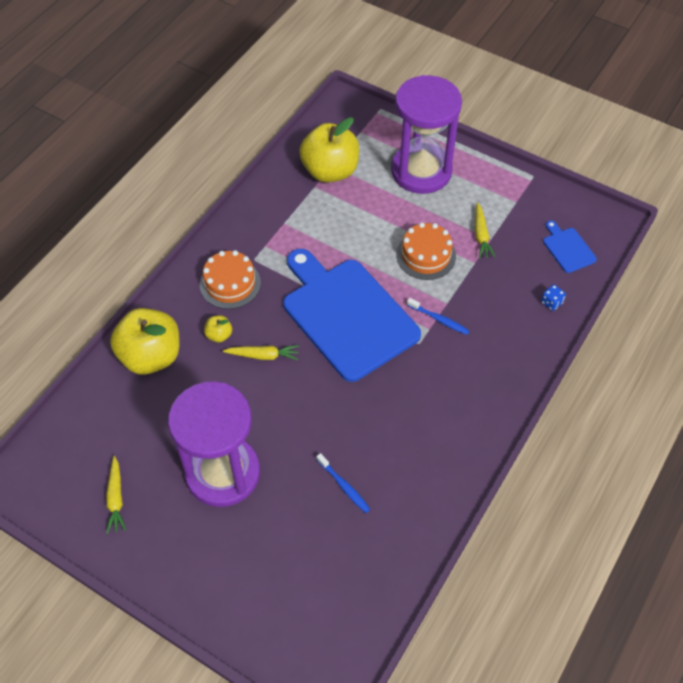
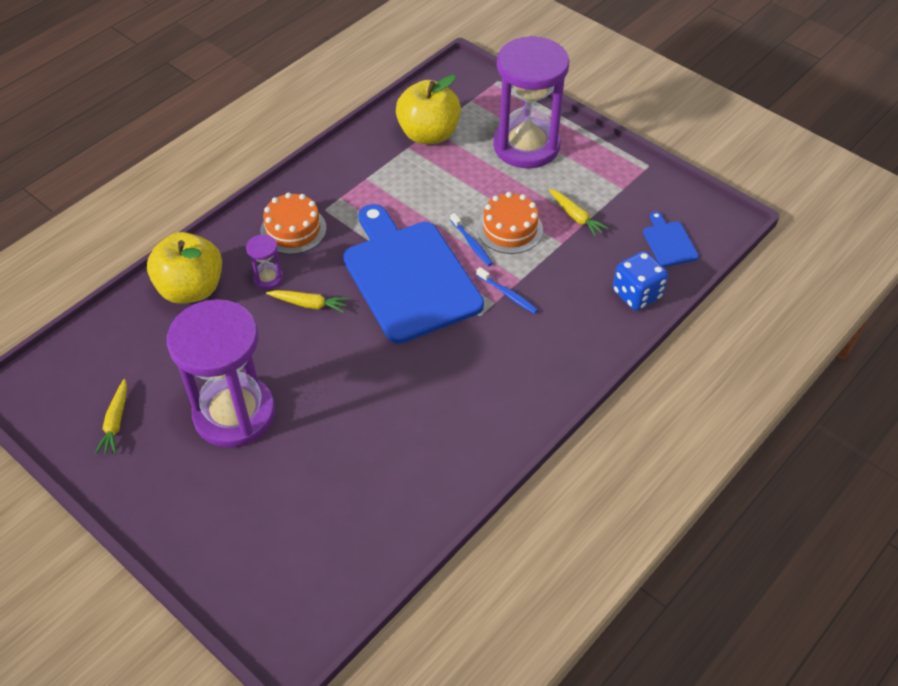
camera: 10 degrees right, 5 degrees down
(219, 335) = (268, 278): yellow apple -> purple hourglass
(344, 486) = (360, 446): blue toothbrush -> blue toothbrush (472, 243)
(481, 235) = (575, 217): yellow carrot -> yellow carrot turned 45 degrees counterclockwise
(551, 302) = (637, 294): blue dice -> blue dice, size x2.02

